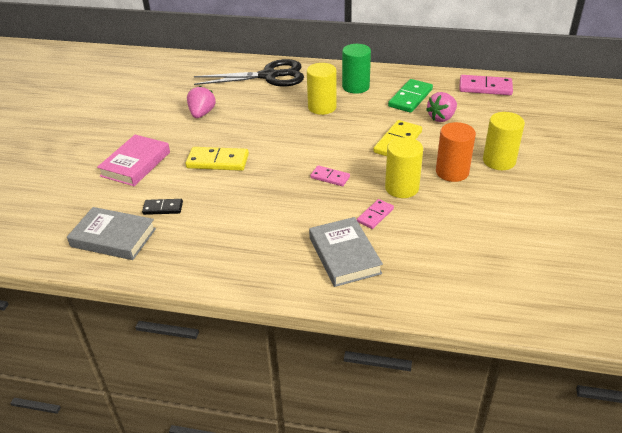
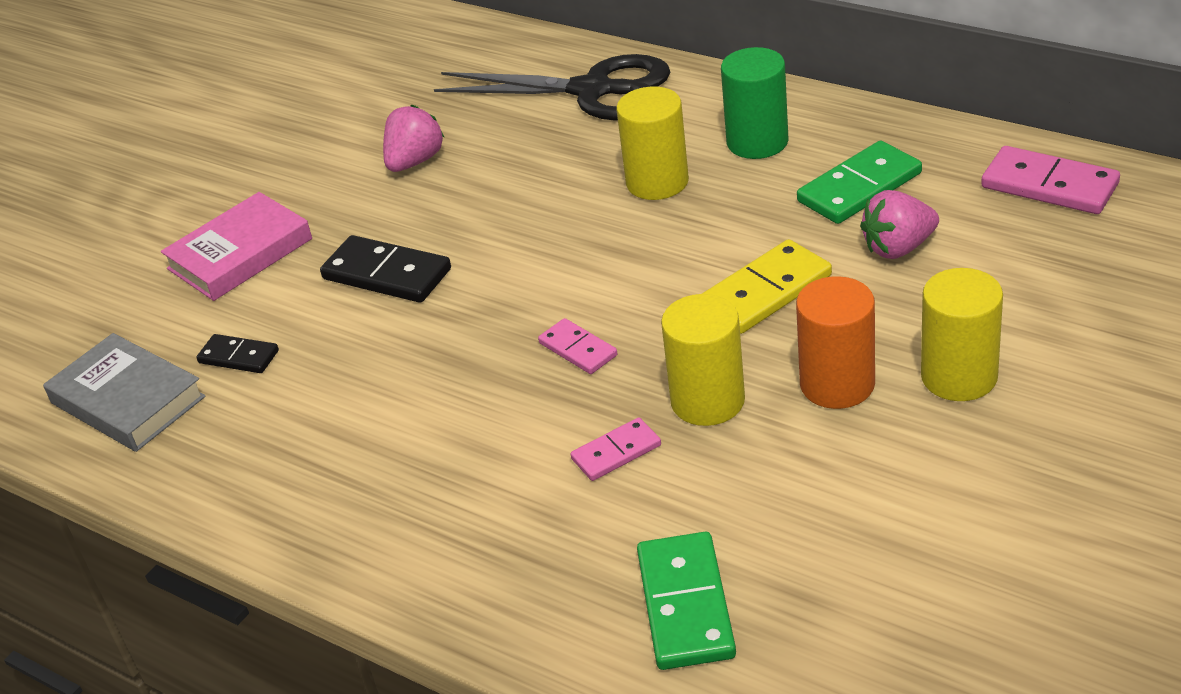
camera: 25 degrees right, 0 degrees up
(218, 161) = (387, 274): yellow domino -> black domino
(344, 255) = (506, 526): grey book -> none
(447, 270) = (685, 605): none -> green domino

